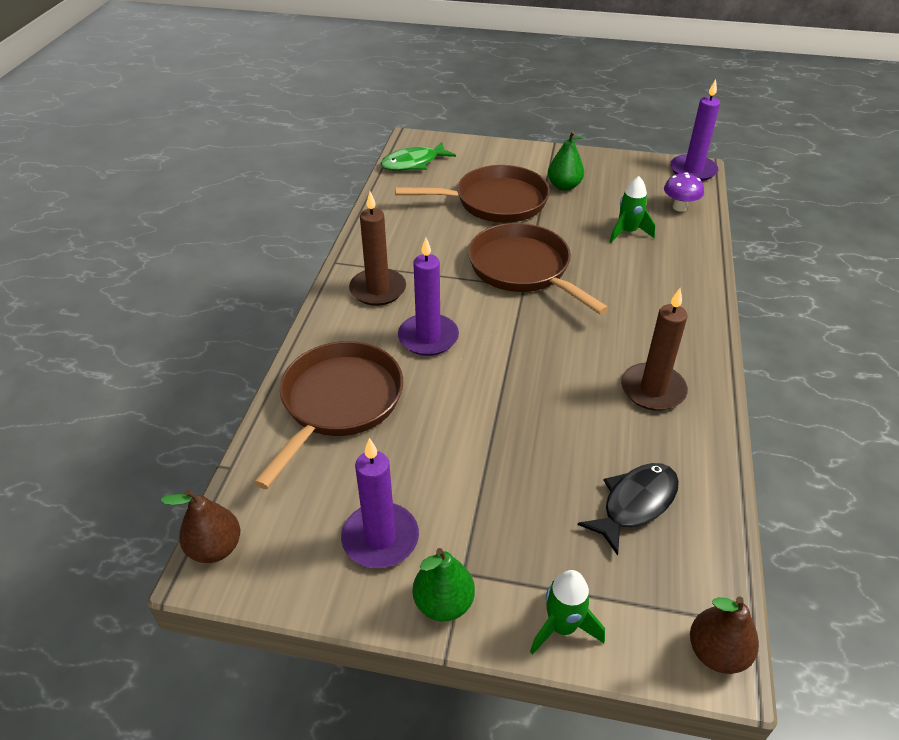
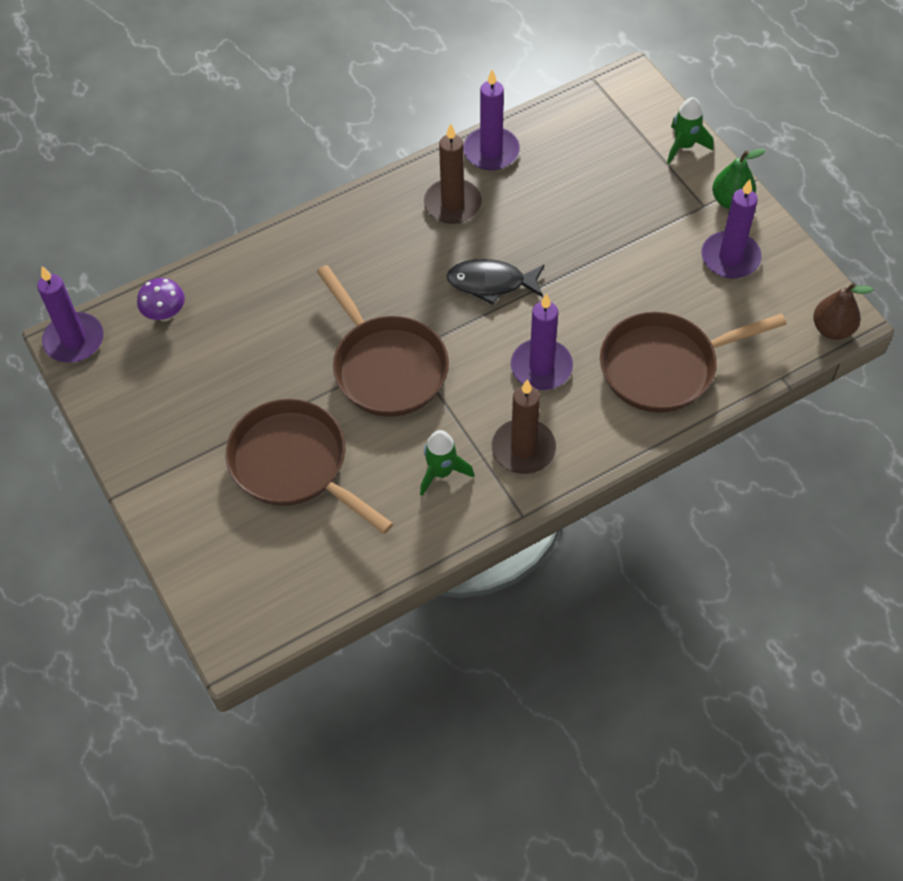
camera: 130 degrees left, 15 degrees up
(413, 163) = (286, 599): green fish -> none
(523, 269) = (386, 366): brown pan -> brown pan turned 45 degrees counterclockwise
(564, 186) = (207, 427): green pear -> none
(628, 232) = (250, 328): green rocket -> green rocket (441, 472)
(635, 504) = (566, 161): black fish -> black fish (491, 283)
(700, 456) = (491, 151): none -> purple candle
(717, 652) = (626, 83): brown pear -> none

